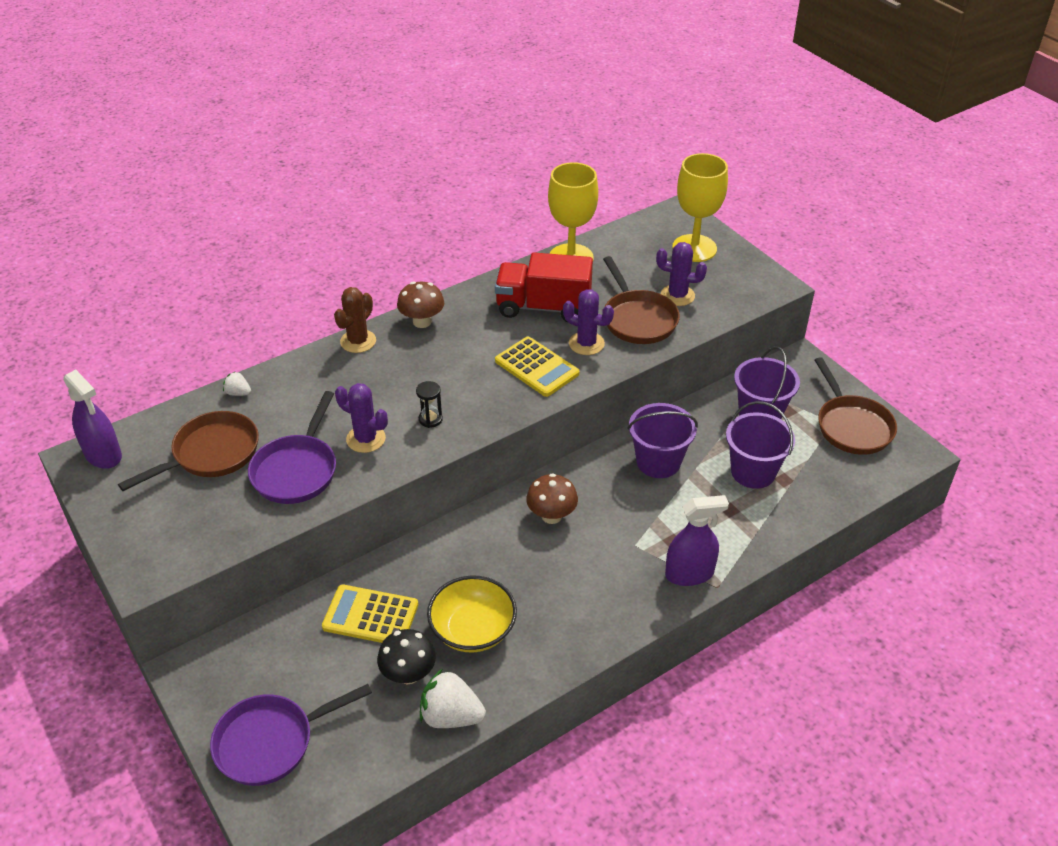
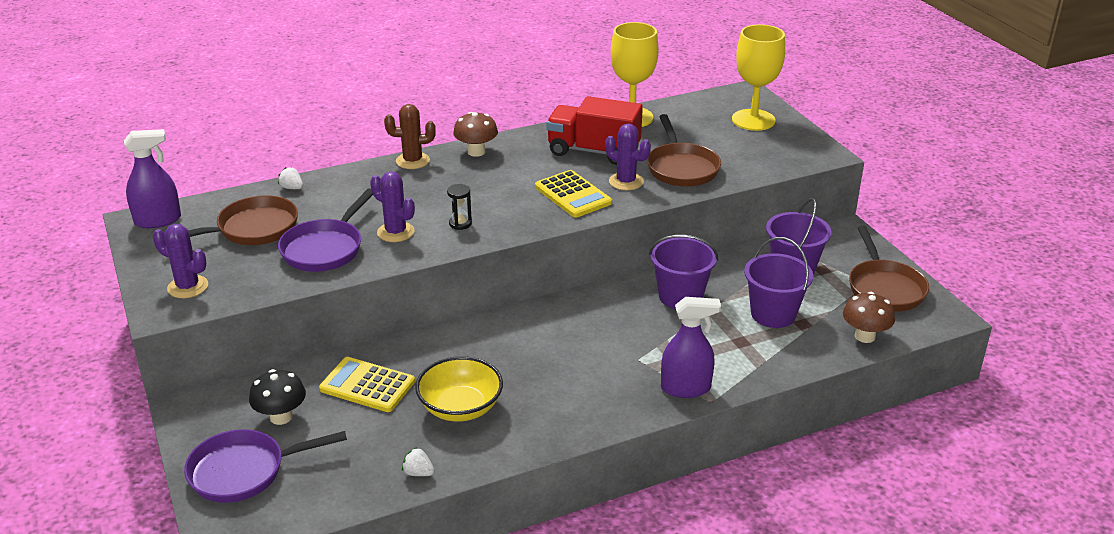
camera: 10 degrees right, 10 degrees down
(103, 455) = (158, 220): purple spray bottle -> purple spray bottle turned 75 degrees counterclockwise
(358, 341) = (412, 161): brown cactus -> brown cactus turned 45 degrees clockwise
(408, 674) = (388, 435): black mushroom -> black mushroom (281, 417)
(451, 716) = (418, 473): white strawberry -> white strawberry, size x0.51
(551, 516) = (563, 327): brown mushroom -> brown mushroom (864, 336)
(677, 295) = (726, 154): purple cactus -> purple cactus (188, 287)

